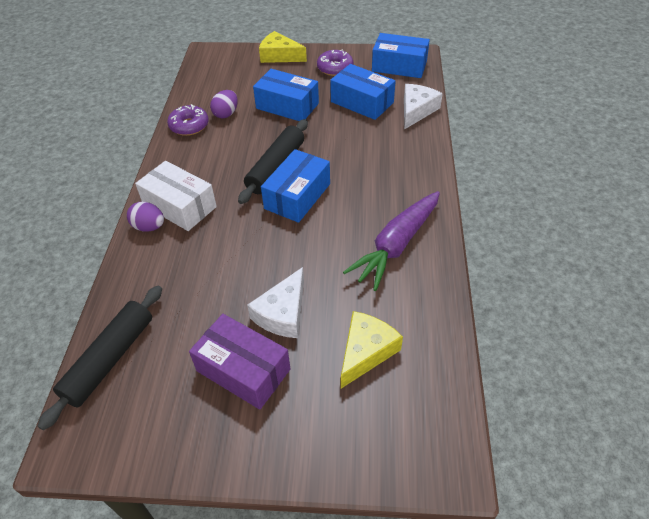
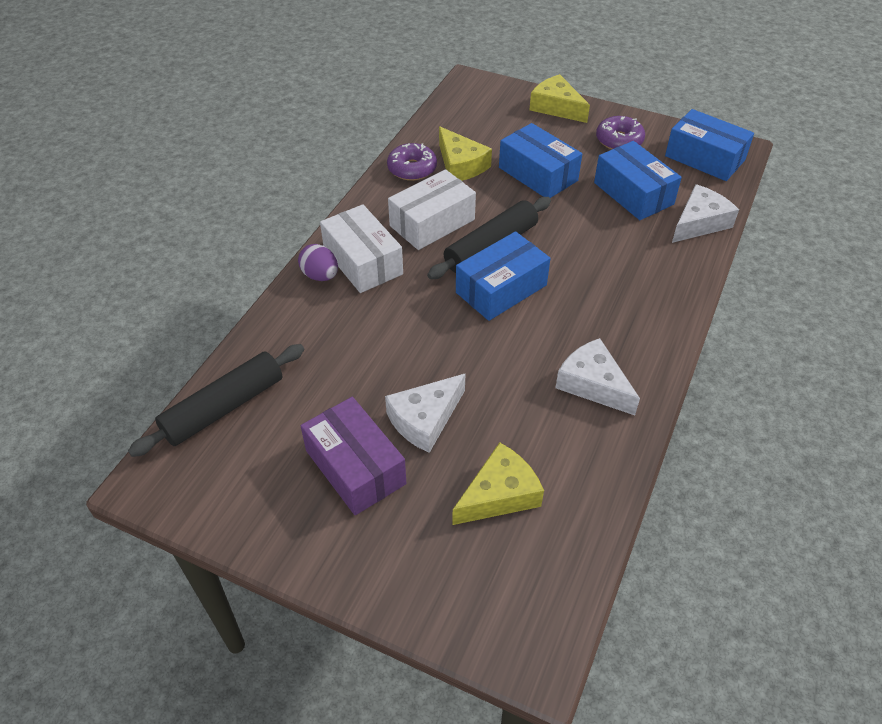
camera: 20 degrees right, 0 degrees up
(222, 162) = (432, 223): none -> white box
(226, 114) = (460, 165): purple egg -> yellow cheese
(396, 246) = (593, 384): purple carrot -> white cheese

